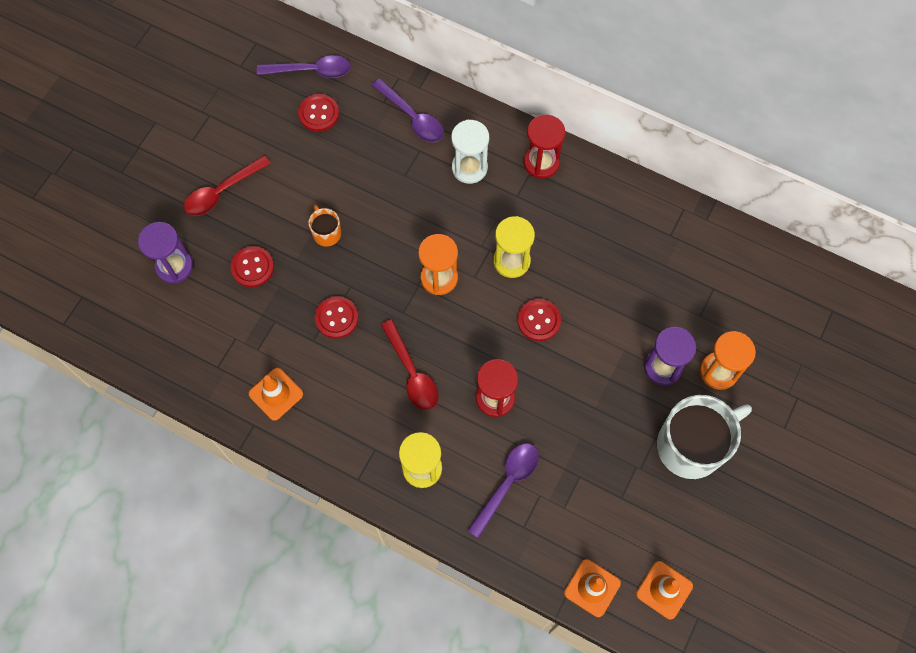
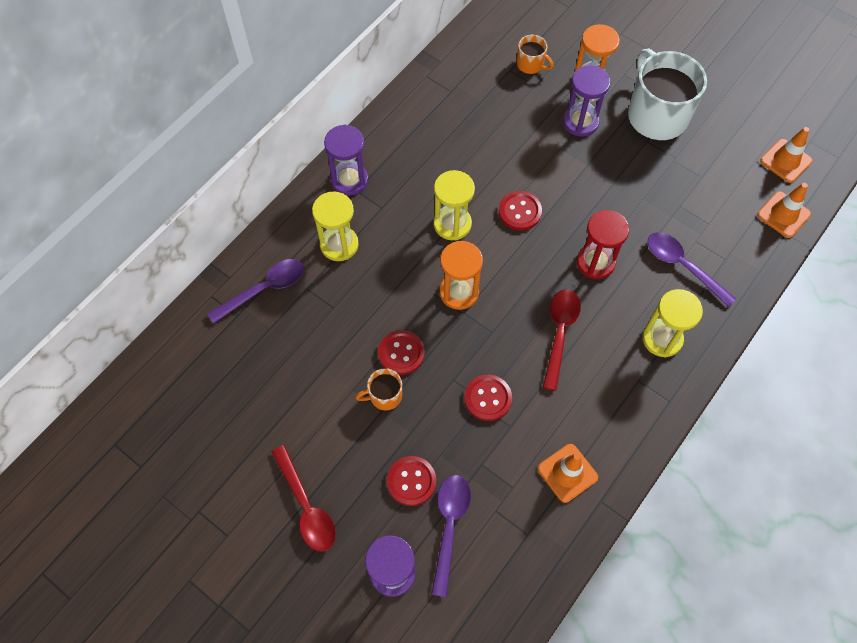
camera: 80 degrees left, 5 degrees down
(311, 70) = (173, 386): purple spoon -> purple spoon (449, 526)
(319, 114) = (232, 385): red button -> red button (401, 353)
(412, 373) = (560, 333): red spoon -> red spoon turned 60 degrees counterclockwise
(469, 168) = (339, 245): white hourglass -> yellow hourglass
(541, 163) = (349, 180): red hourglass -> purple hourglass
(726, 308) = (531, 64): none -> orange mug

